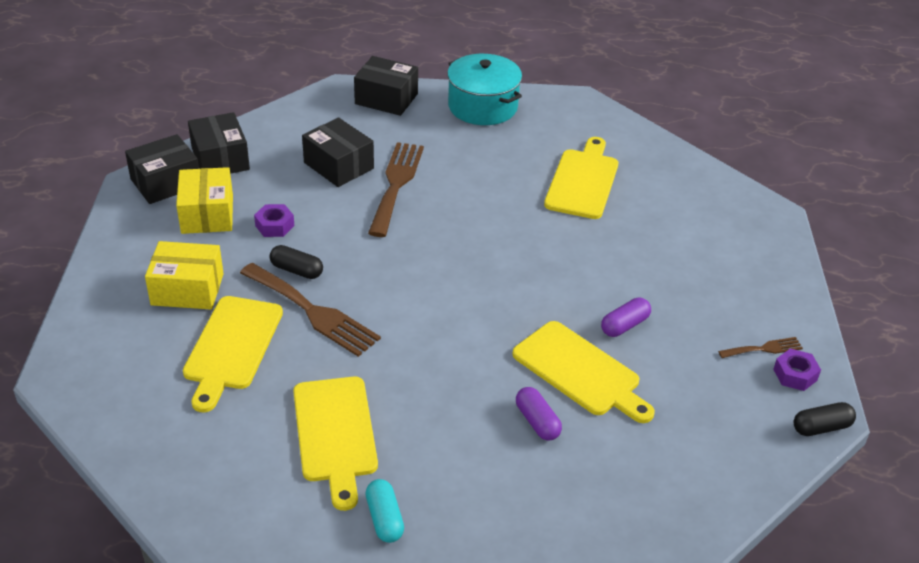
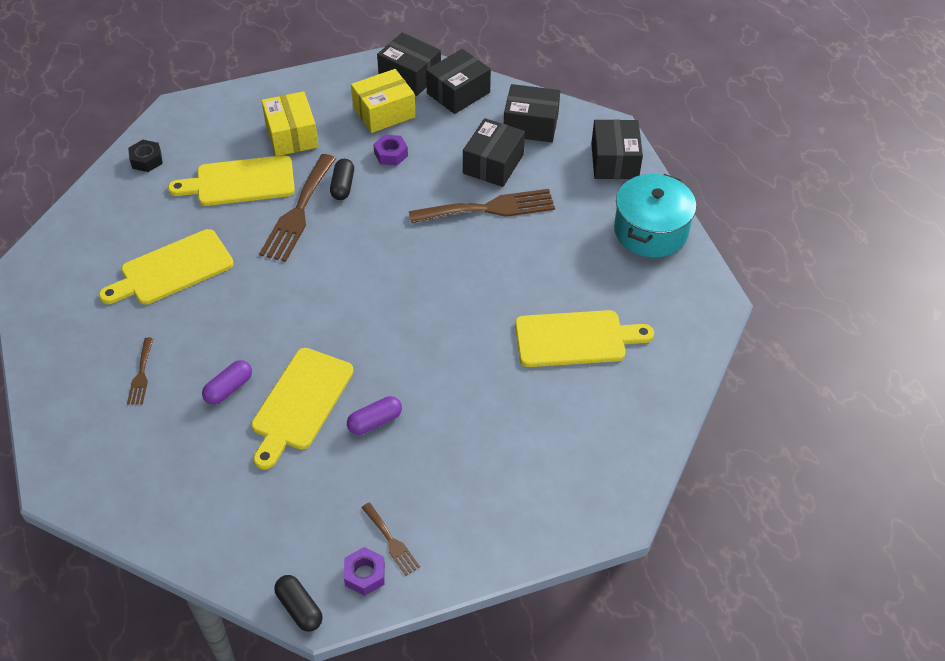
camera: 70 degrees right, 10 degrees up
(130, 422) = (146, 160): none -> black nut
(303, 129) = (530, 125): none -> black box
(384, 519) = (98, 324): turquoise capsule -> none
(483, 492) = (141, 374): none -> brown fork
(624, 325) = (375, 422): purple capsule -> purple capsule turned 60 degrees counterclockwise

